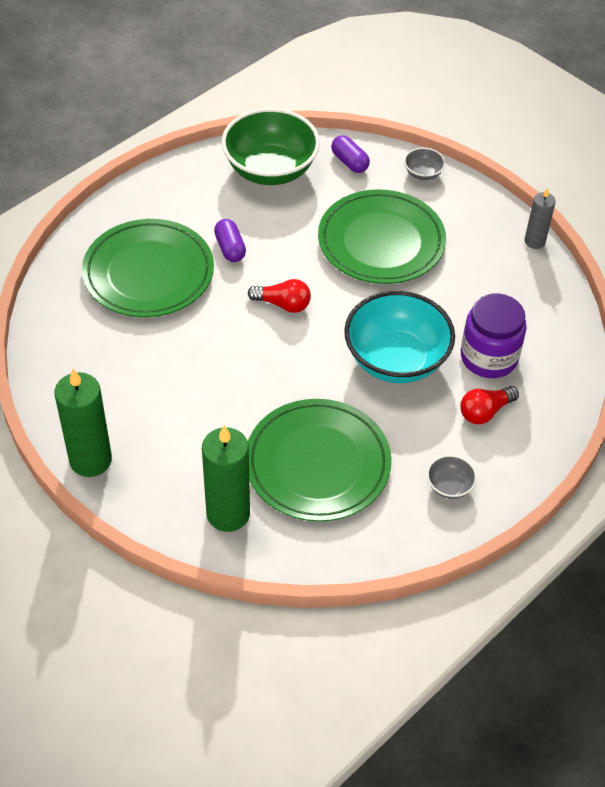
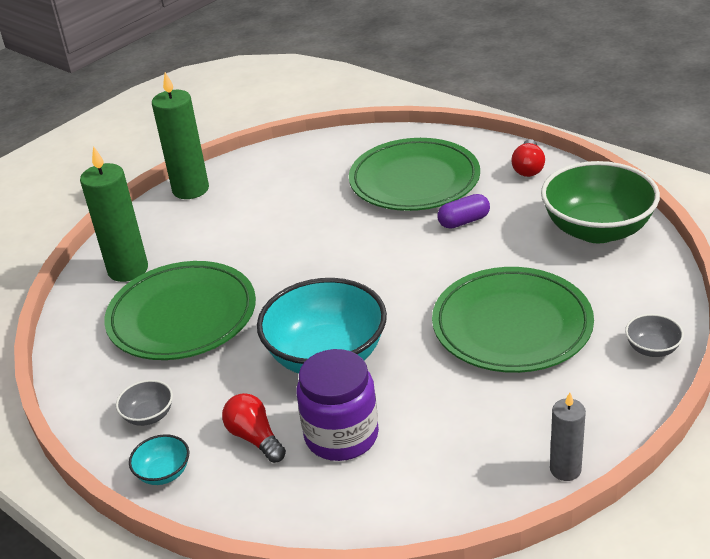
camera: 90 degrees right, 15 degrees down
(283, 304) = (393, 266): red light bulb -> red light bulb (528, 168)
(349, 162) = (641, 285): purple capsule -> none
(517, 473) = (163, 473): none -> turquoise bowl

